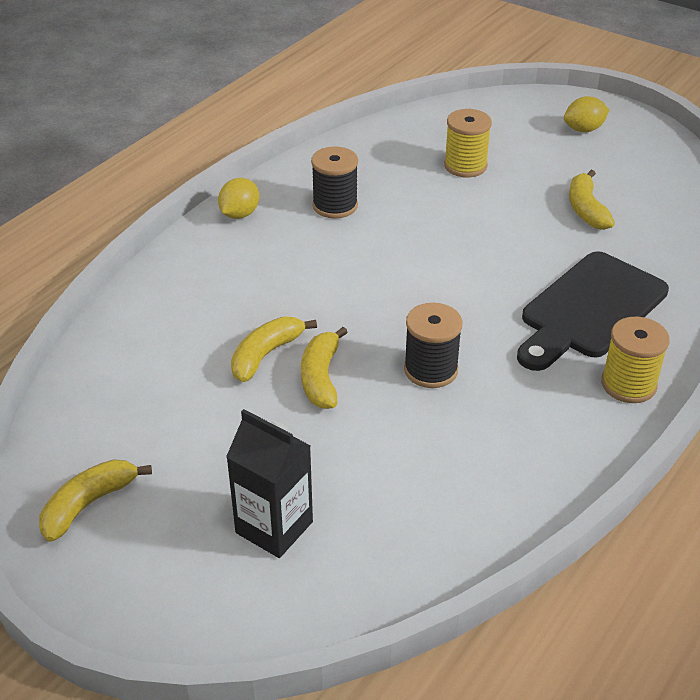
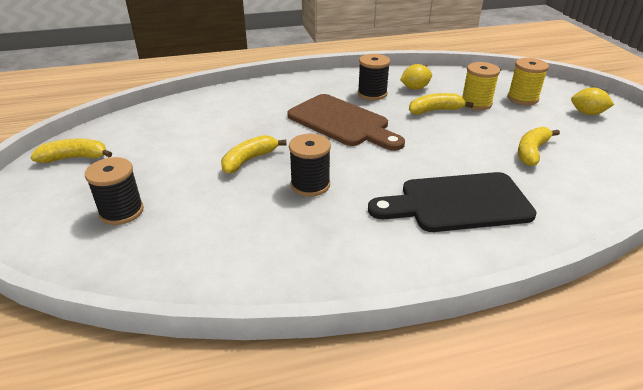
camera: 40 degrees right, 5 degrees down
(239, 214) = (319, 80): yellow lemon -> yellow lemon (415, 88)
(265, 355) = (239, 138): yellow banana -> yellow banana (435, 110)
(274, 527) = (121, 211): black carton -> black spool
(355, 267) = (342, 122): none -> brown cutting board
(628, 384) = (426, 257): yellow spool -> yellow spool (522, 98)

